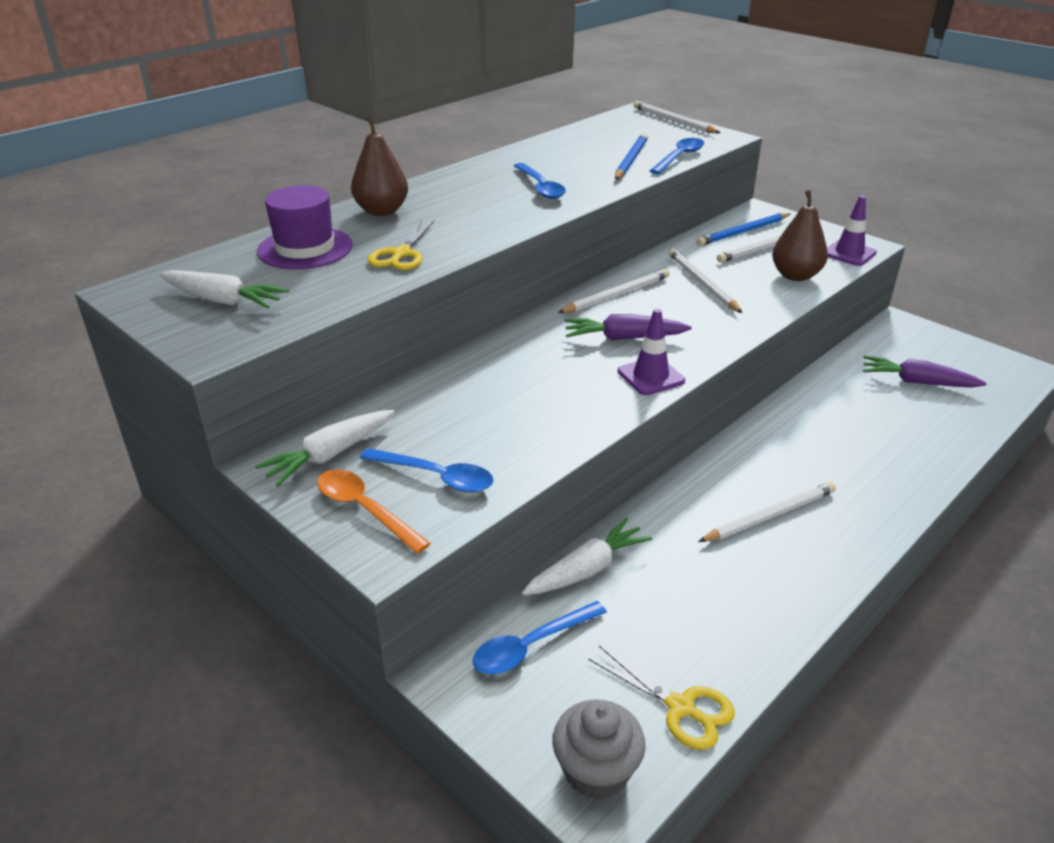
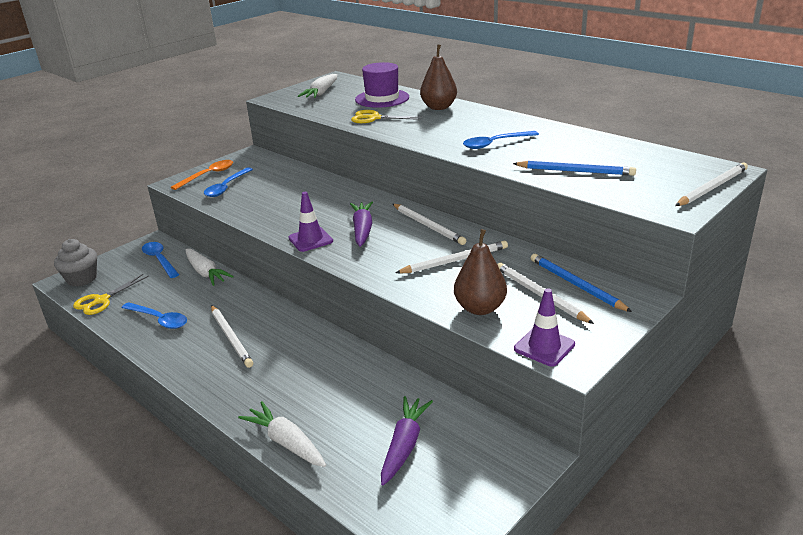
camera: 90 degrees right, 5 degrees down
(329, 455) = (252, 163): white carrot -> white carrot (286, 442)
(679, 157) = (594, 191): blue spoon -> blue spoon (159, 320)

